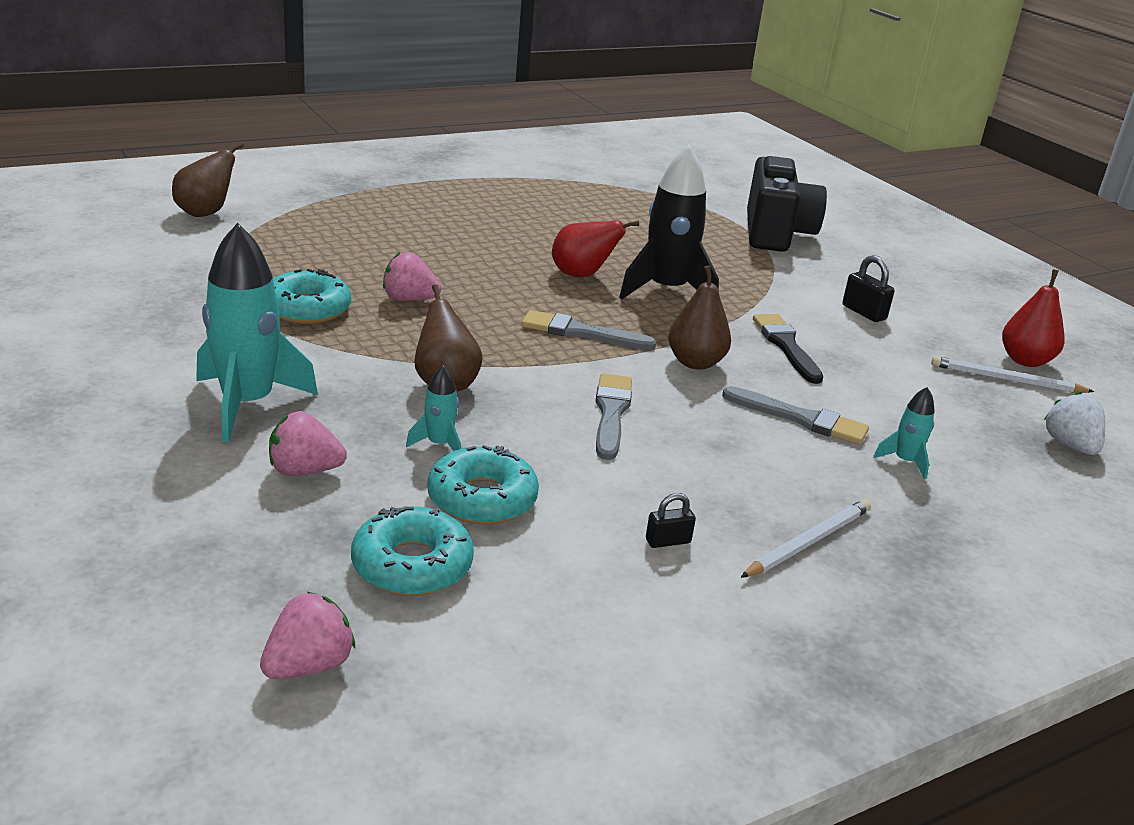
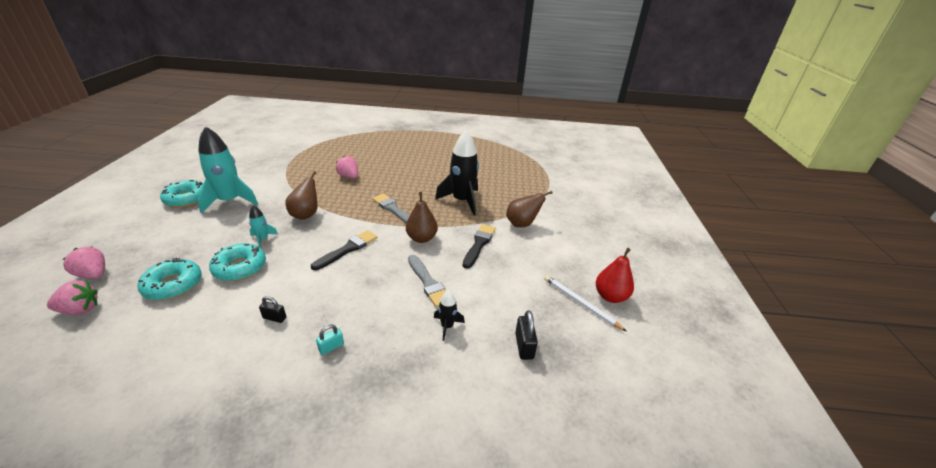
camera: 35 degrees right, 5 degrees up
(205, 213) = (333, 127): brown pear -> brown pear (522, 224)
(304, 470) = (204, 233): pink strawberry -> pink strawberry (93, 274)
(307, 309) = (307, 171): turquoise donut -> turquoise donut (187, 199)
(582, 275) = (434, 184): red pear -> none
(611, 413) = (347, 249): grey brush -> black brush
(776, 233) = (561, 188): black camera -> none
(808, 542) = (331, 347): white pencil -> turquoise padlock
(863, 312) = (549, 240): black padlock -> black padlock (524, 346)
(905, 461) = (447, 326): turquoise rocket -> black rocket
(1070, 445) = (562, 358): white strawberry -> none

